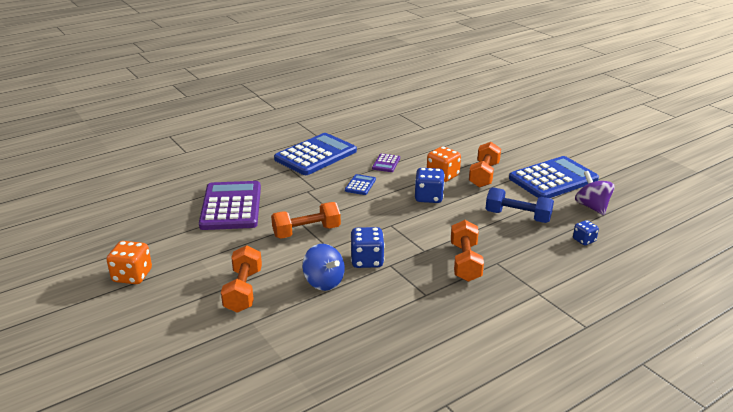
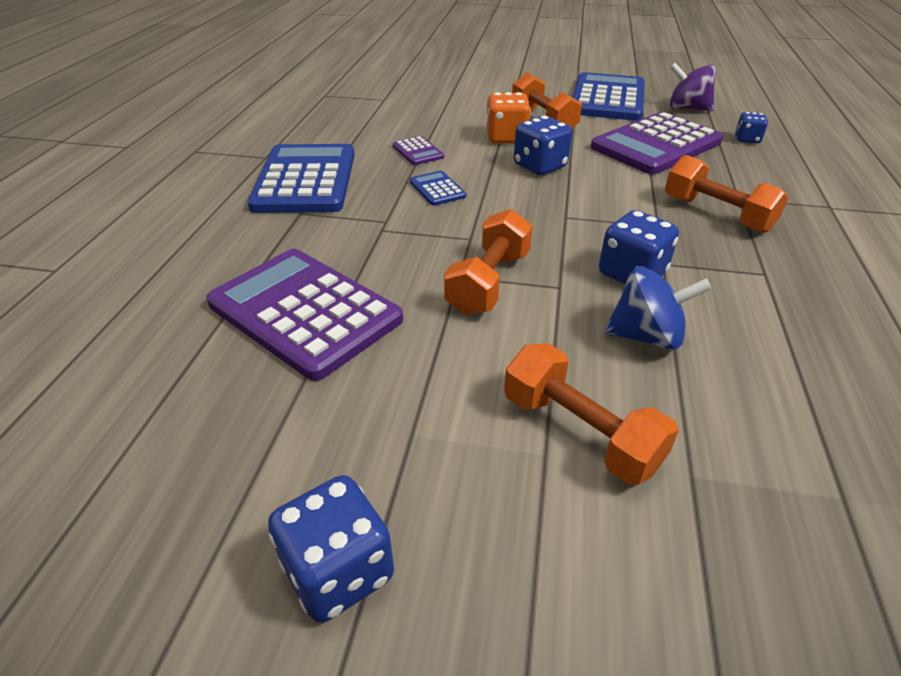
camera: 45 degrees left, 10 degrees up
(132, 276) = (338, 571): orange dice -> blue dice
(517, 216) = (656, 145): blue dumbbell -> purple calculator

